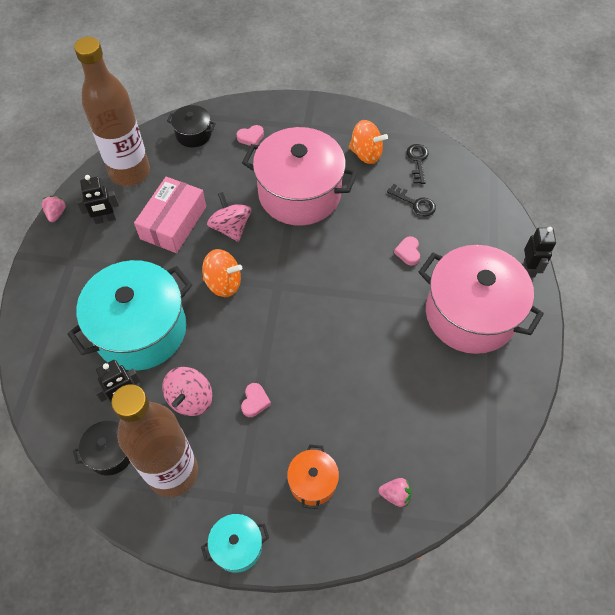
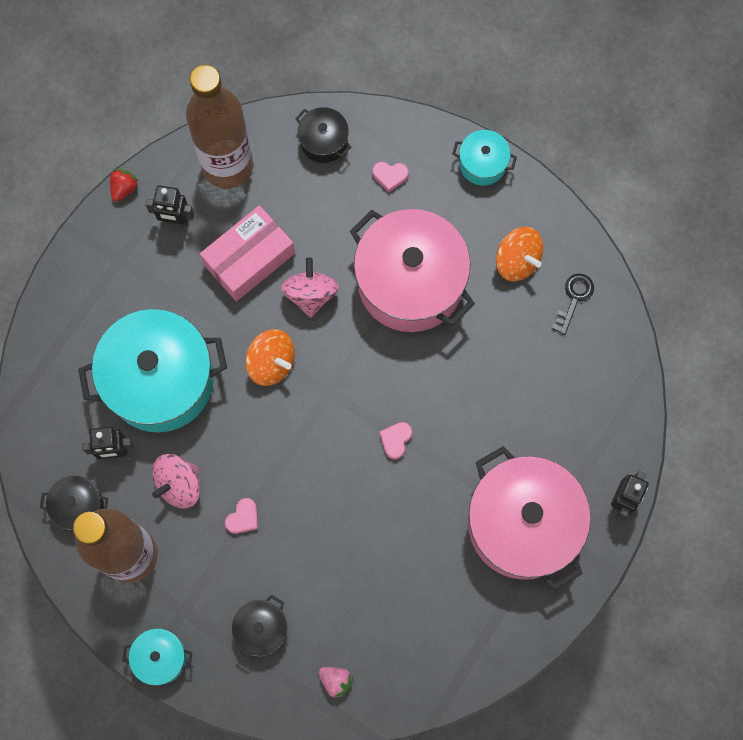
camera: 25 degrees right, 15 degrees up
(56, 214) = (124, 188): pink strawberry -> red strawberry
(310, 108) = (482, 164): none -> turquoise pot
(312, 482) = (261, 629): orange pot -> black pot
(408, 252) = (495, 417): pink heart -> pink heart (395, 440)
(415, 203) = (539, 356): black key -> none

